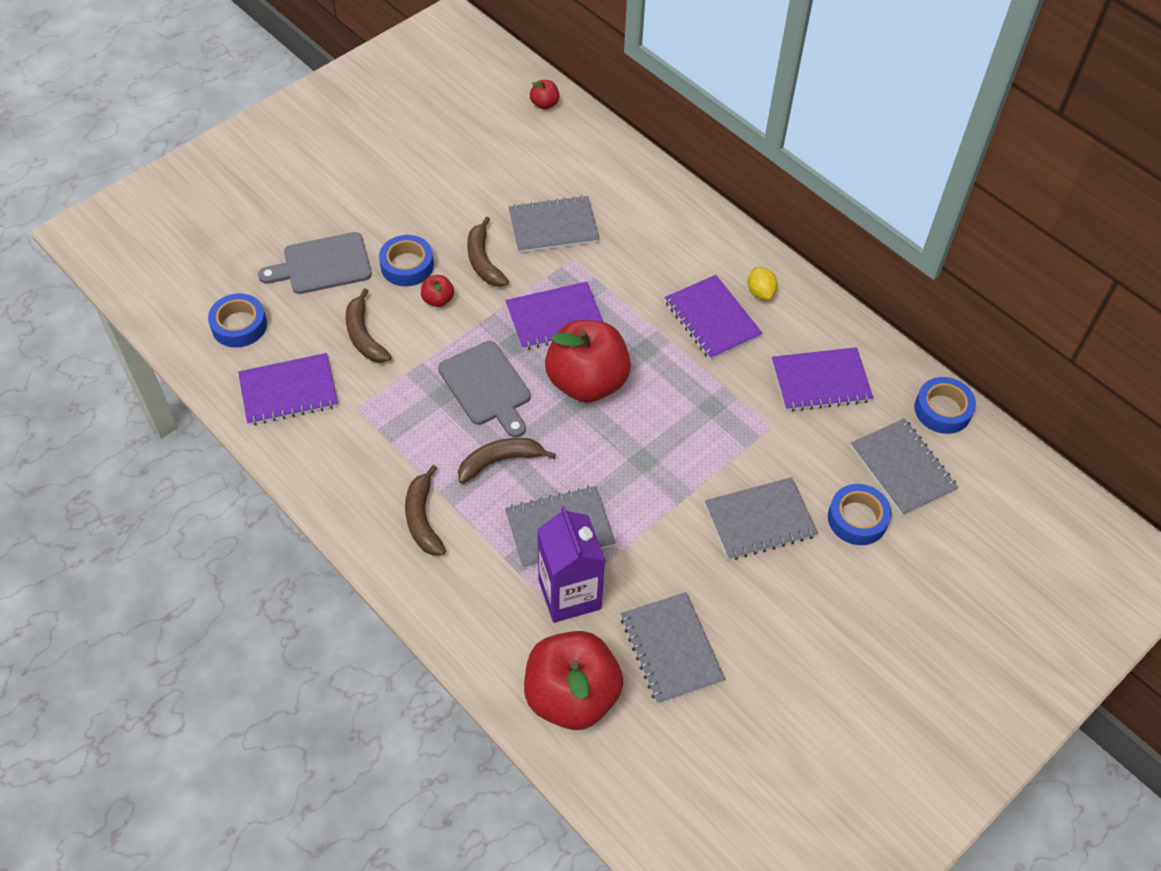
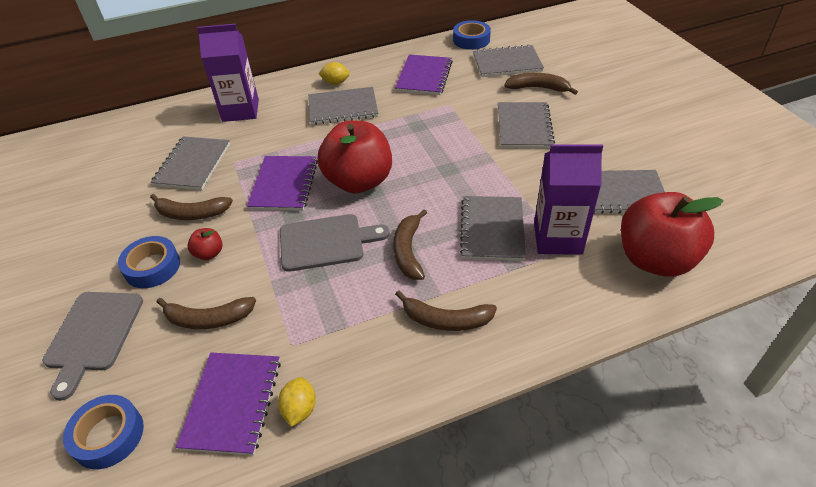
camera: 65 degrees left, 10 degrees down
(296, 440) = (300, 409): none -> yellow lemon
(544, 104) = (65, 141): red apple -> none
(662, 224) = (240, 110): none -> purple carton
(712, 319) = (343, 108): purple notebook -> grey notebook
(857, 519) = (538, 88): blue tape -> brown banana

